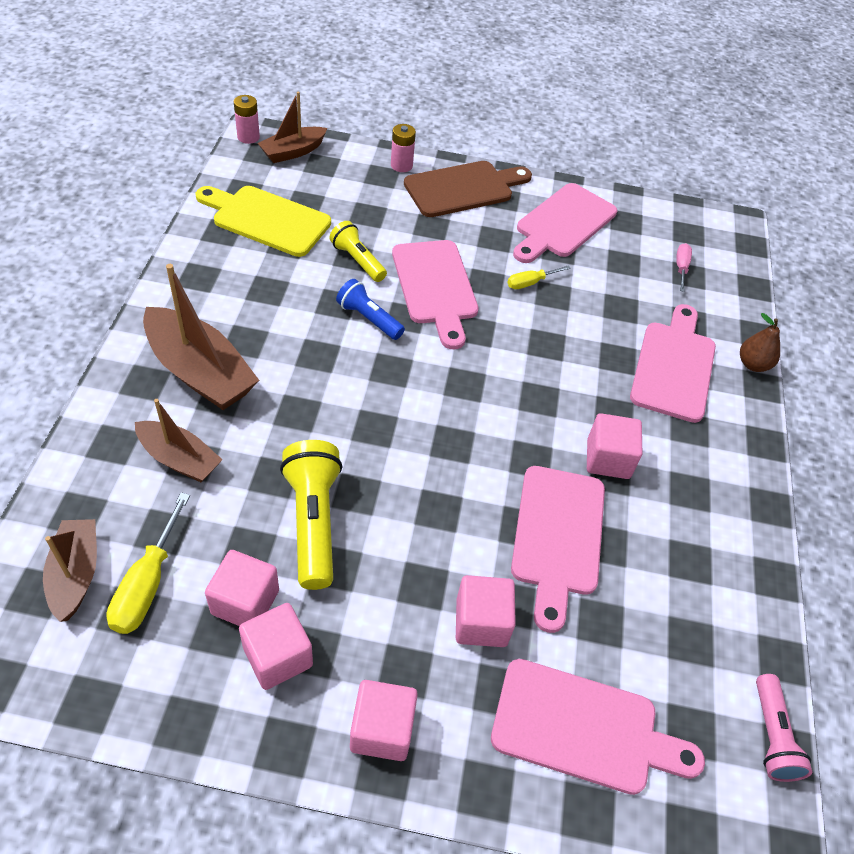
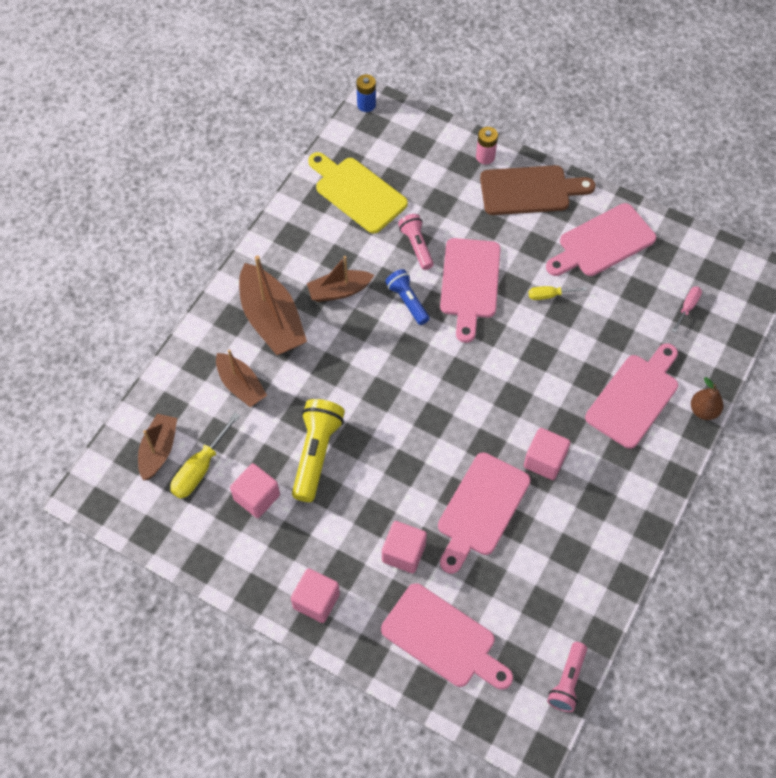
camera: 25 degrees right, 10 degrees up
(248, 137) = (366, 105): pink battery -> blue battery
(278, 657) = (267, 538): pink cube -> none
(293, 152) = (398, 127): brown boat -> brown boat (339, 291)
(357, 261) = (416, 246): yellow flashlight -> pink flashlight

